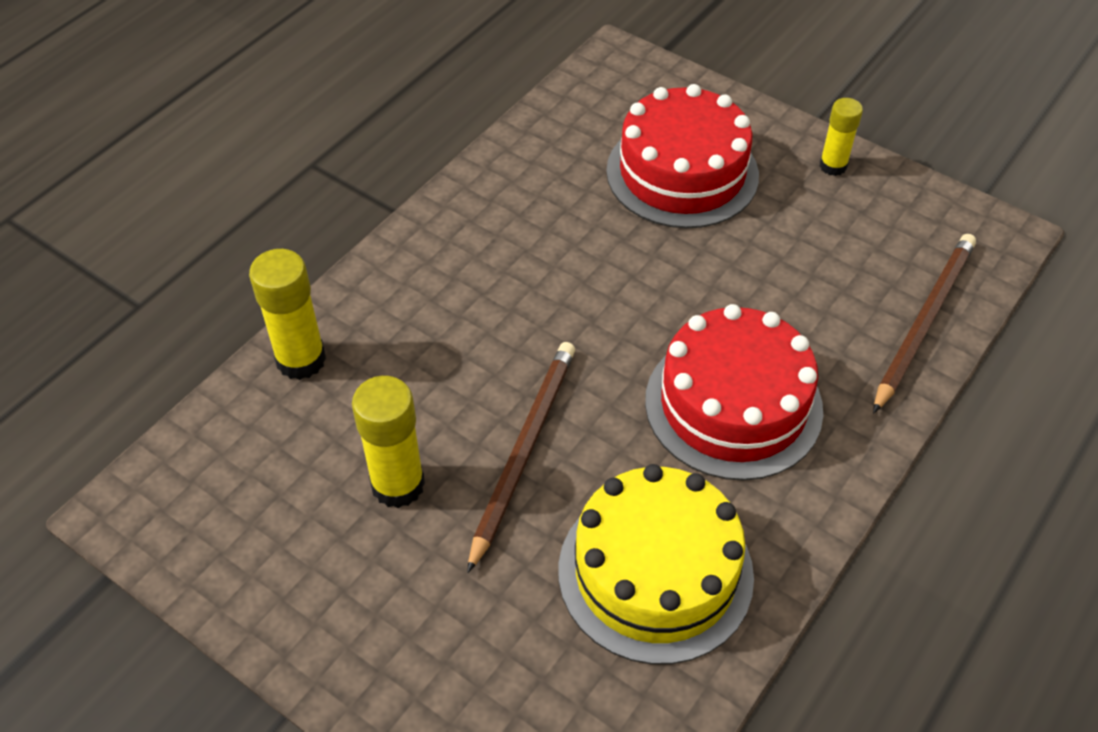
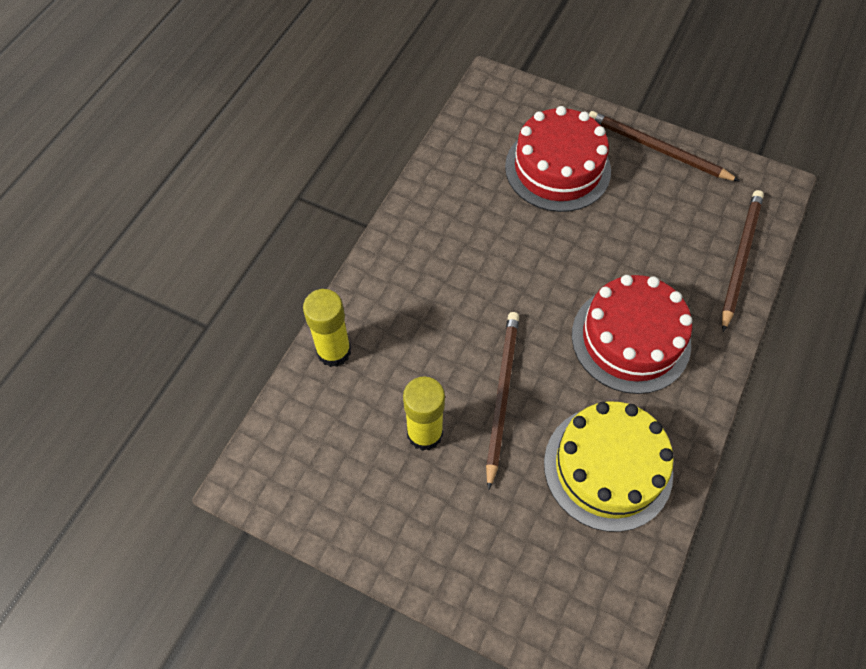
camera: 10 degrees left, 10 degrees up
(833, 166) = (657, 149): yellow glue stick -> brown pencil

